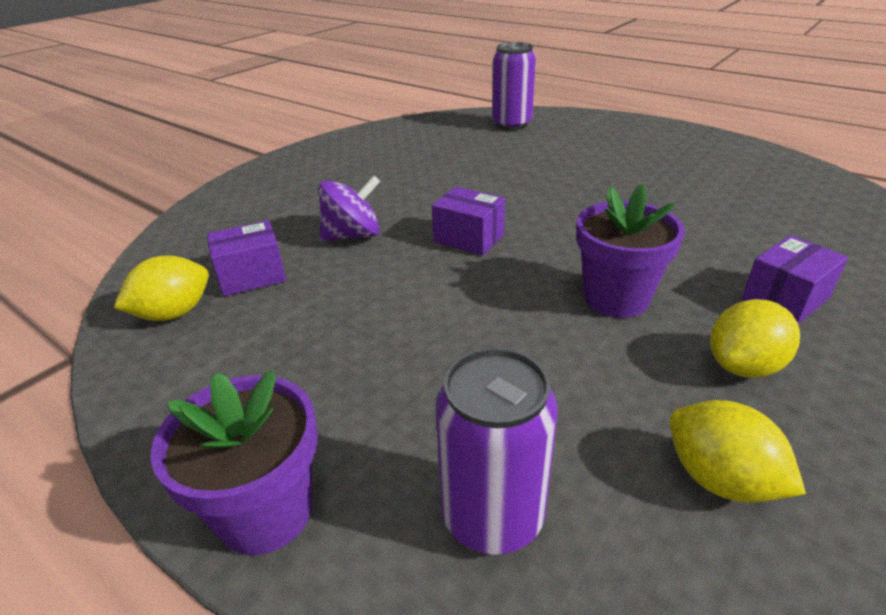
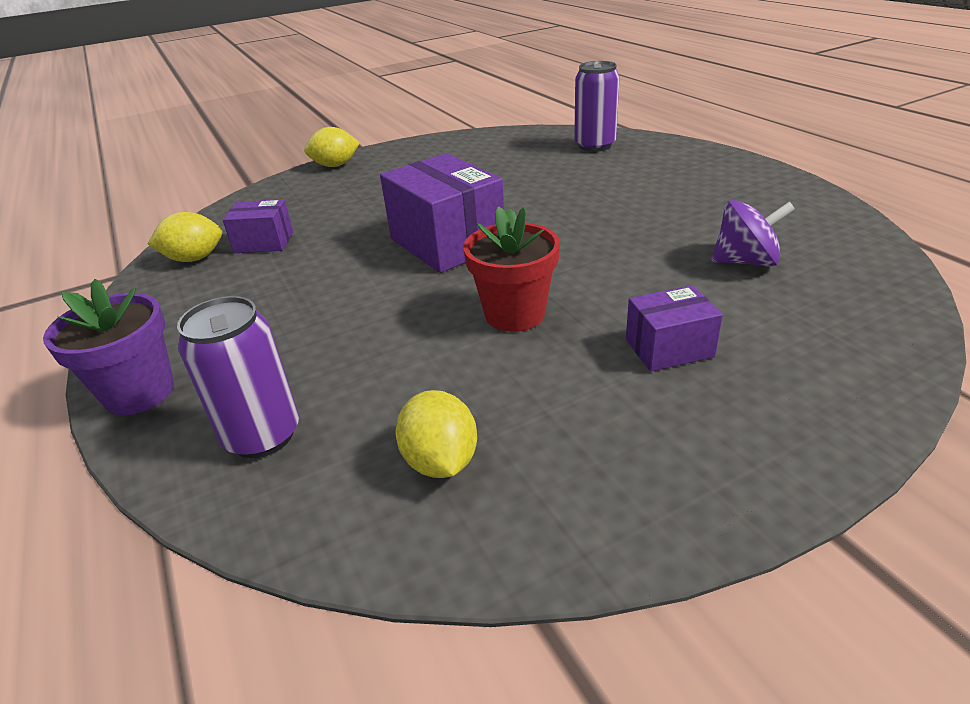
camera: 25 degrees right, 0 degrees up
(353, 235) = (361, 224): purple spinning top -> purple spinning top (745, 261)
(468, 238) = (447, 242): purple box -> purple box, size x1.83
(616, 298) = (514, 314): purple flower pot -> red flower pot
(743, 366) = (560, 391): yellow lemon -> yellow lemon (335, 165)

